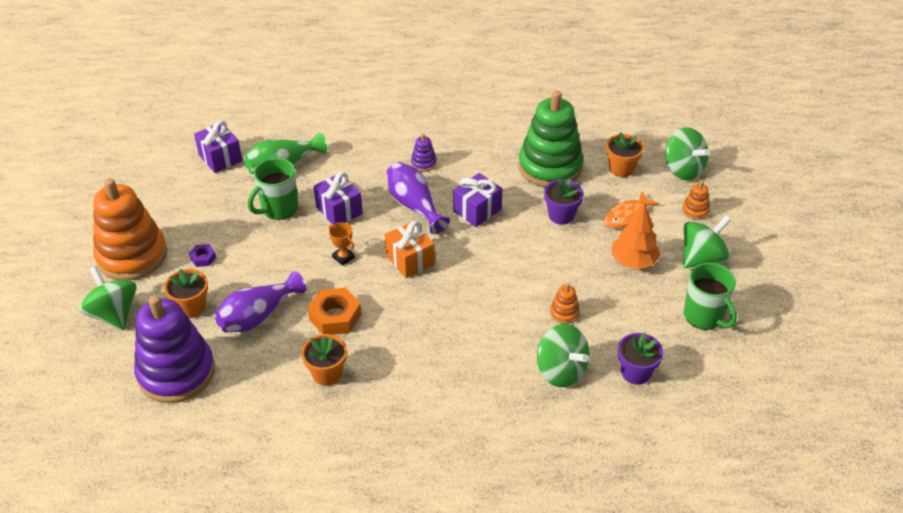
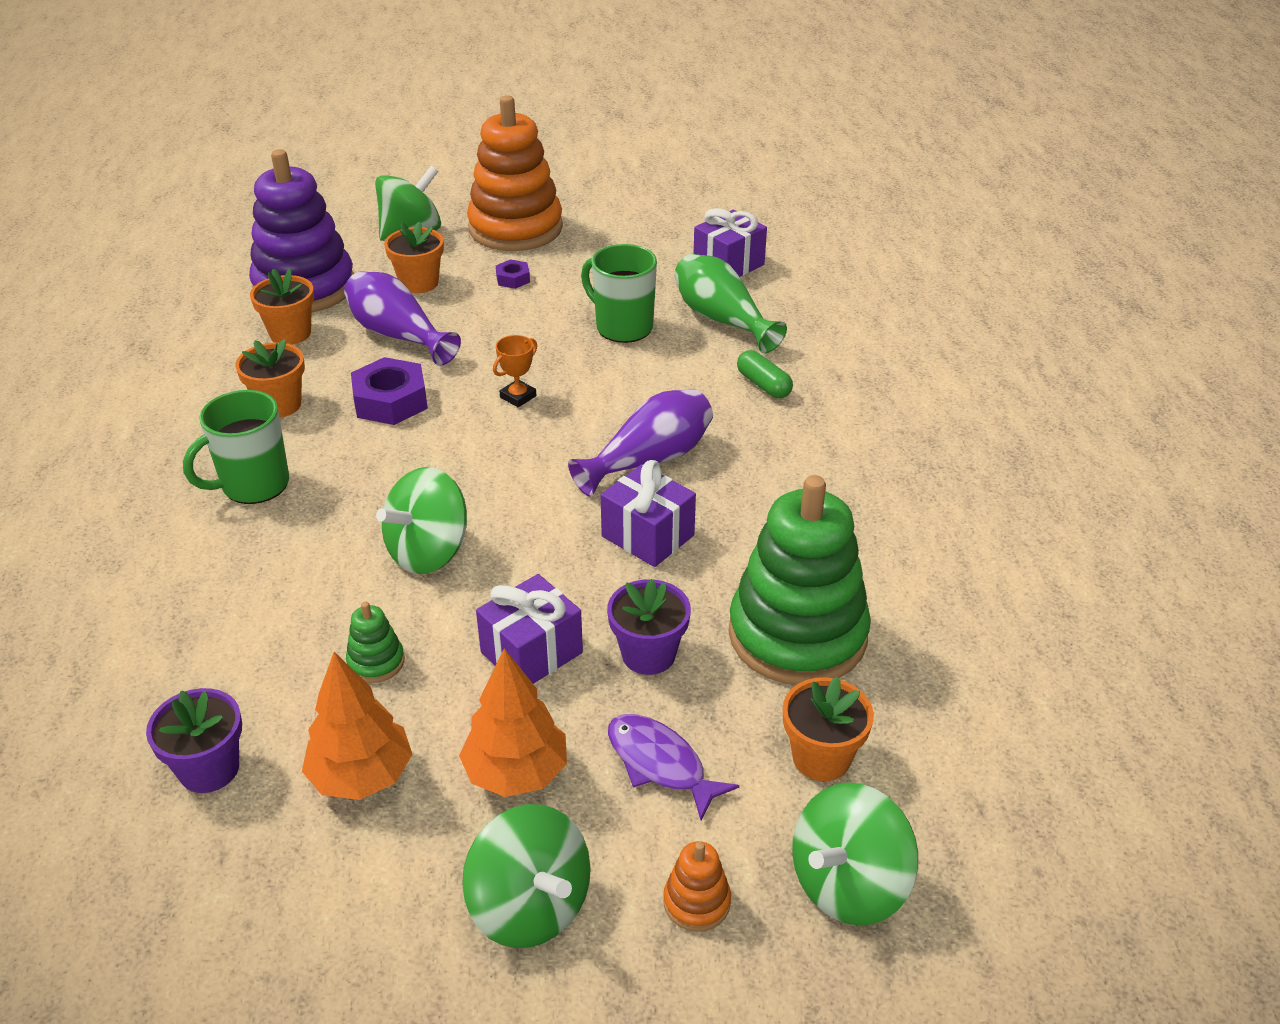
camera: 85 degrees right, 5 degrees down
(239, 375) = (290, 333): none -> orange flower pot
(335, 317) = (390, 401): orange nut -> purple nut
(339, 210) = (626, 382): purple gift -> purple gift (531, 652)
(354, 157) = (763, 385): none -> green capsule
(410, 260) = (513, 465): orange gift -> none
(423, 163) = (766, 462): purple stacking toy -> none
(561, 371) = (235, 659): green spinning top -> green spinning top (429, 552)
(564, 313) = (376, 662): orange stacking toy -> green stacking toy
(626, 216) = (660, 764): orange fish -> purple fish
(638, 314) = (362, 776): none -> orange tree
(704, 316) = (345, 898): green mug -> green mug (253, 485)

